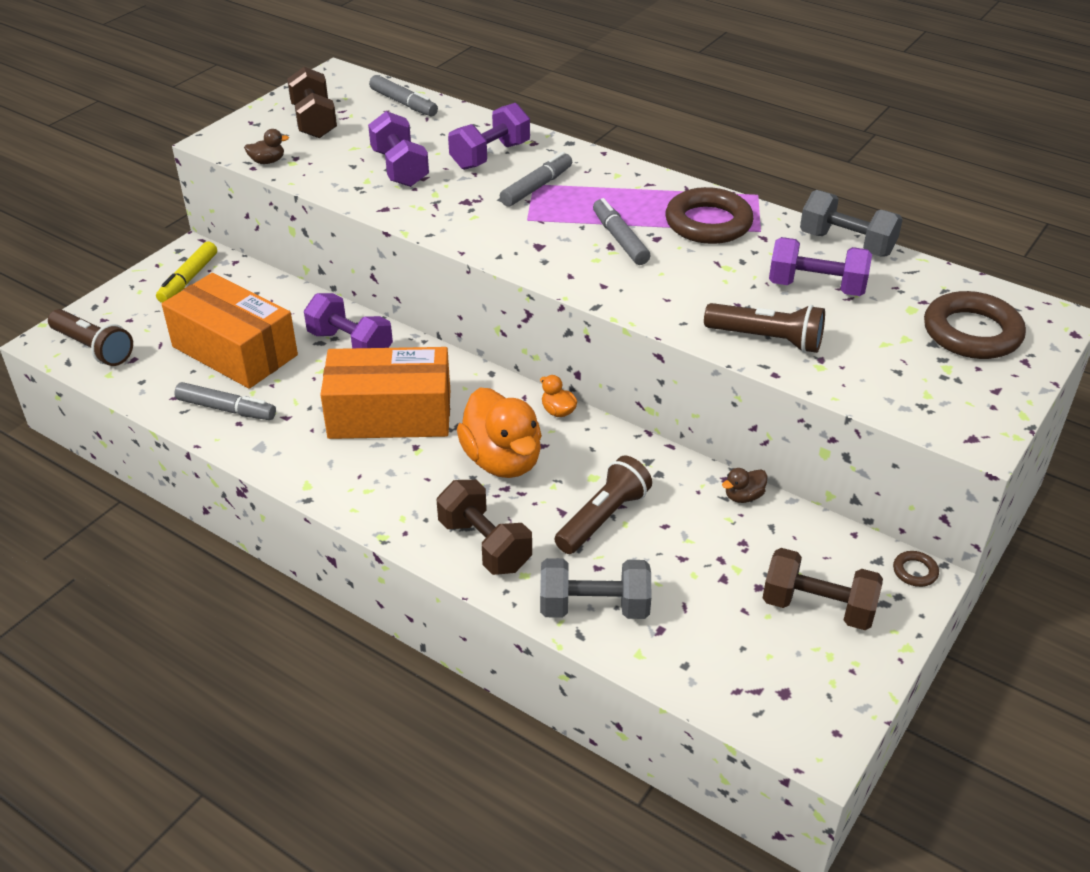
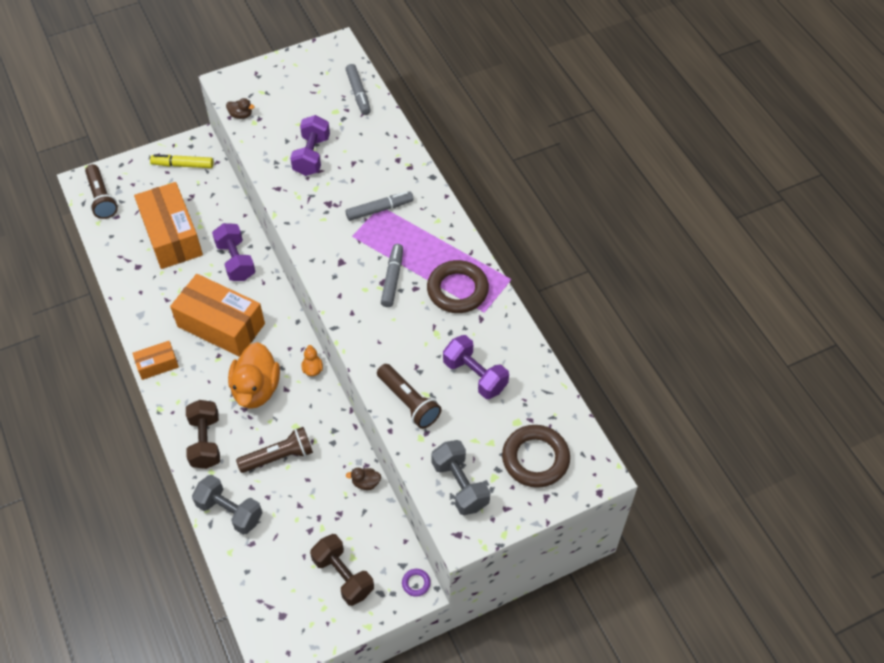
camera: 30 degrees right, 15 degrees up
(189, 279) = (183, 165): yellow marker -> yellow marker turned 45 degrees clockwise
(226, 409) = (140, 278): grey marker -> none
(314, 121) = (292, 88): brown dumbbell -> none
(335, 490) = (157, 364): none -> orange box
(490, 156) = (374, 168): purple dumbbell -> none
(846, 244) = (527, 349): grey dumbbell -> grey dumbbell (460, 485)
(915, 571) = (416, 583): brown ring -> purple ring

